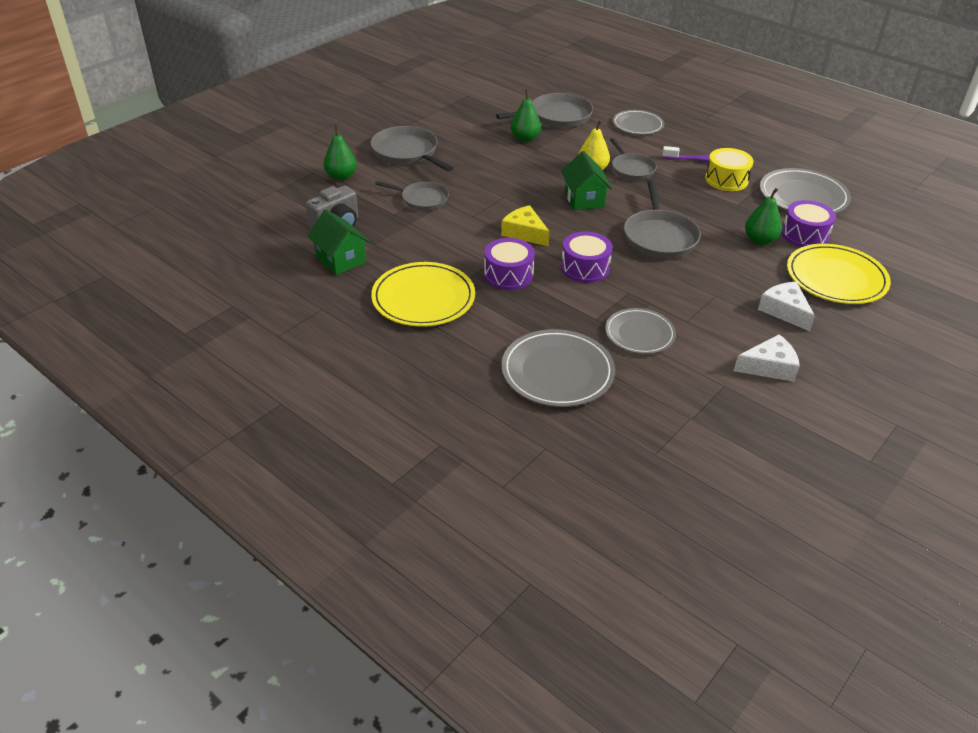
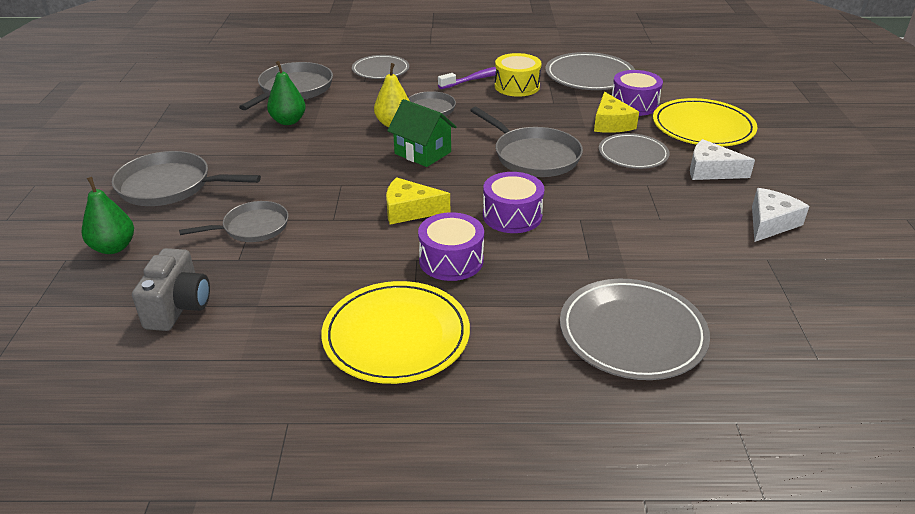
camera: 40 degrees left, 5 degrees down
(341, 259) = (236, 346): green house -> none
(639, 334) = (643, 251): grey plate -> grey plate (633, 154)
(759, 240) = (611, 123): green pear -> yellow cheese

